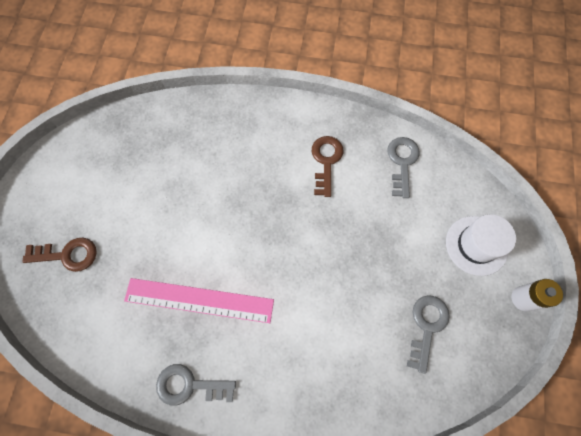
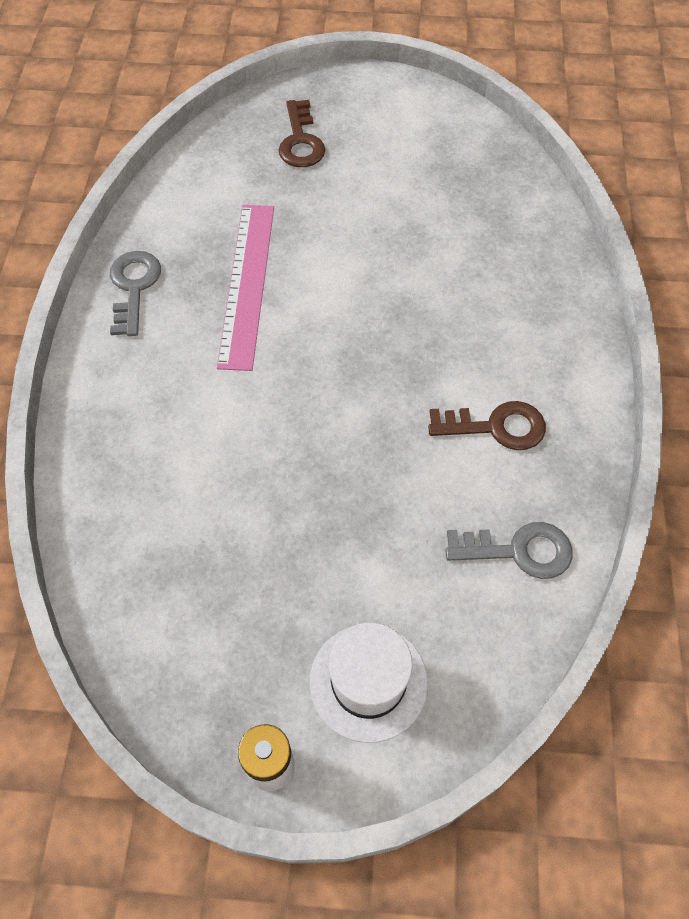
camera: 85 degrees right, 10 degrees down
(427, 326) = (215, 589): grey key -> none

